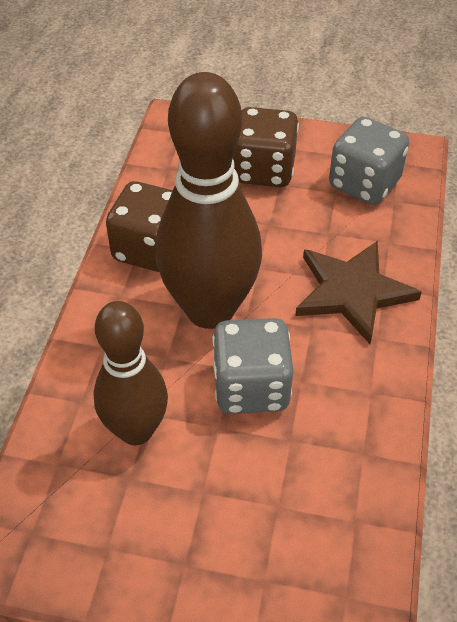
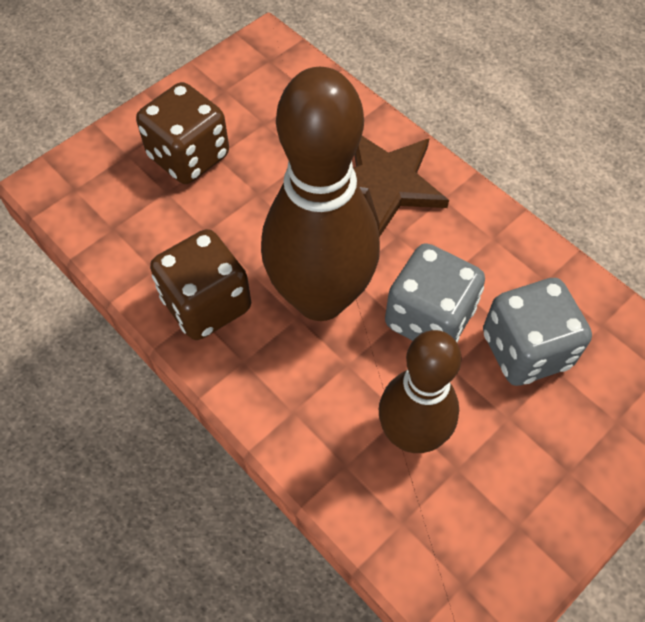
camera: 55 degrees left, 10 degrees up
(364, 184) = (273, 98): grey dice -> grey dice (525, 350)

